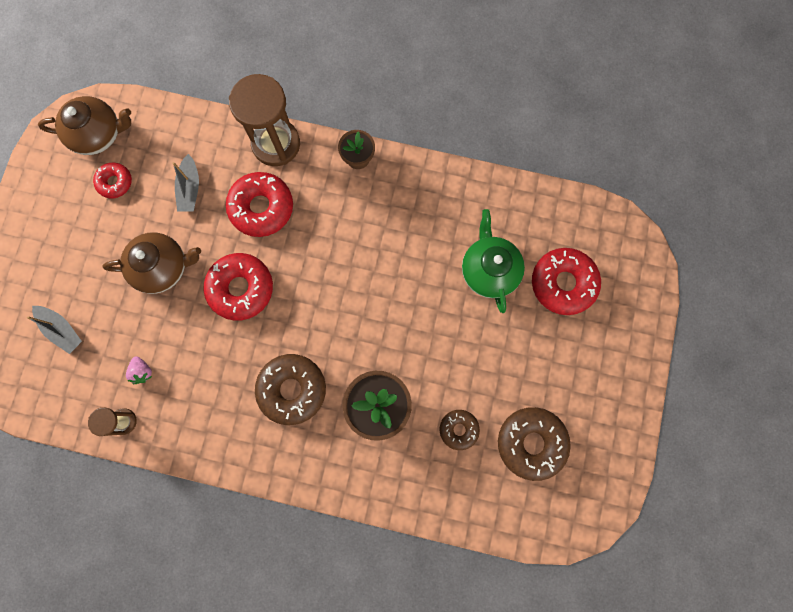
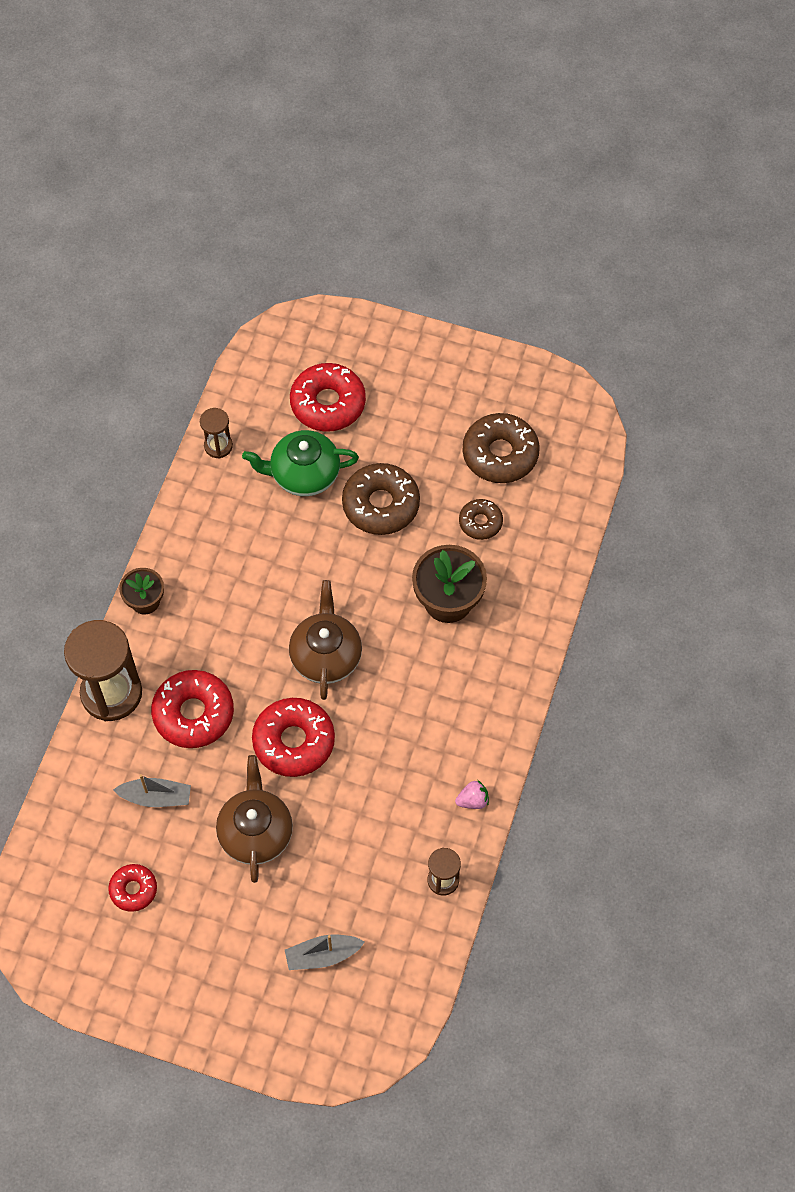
camera: 85 degrees left, 15 degrees down
(62, 330) = (322, 955): grey boat -> grey boat turned 150 degrees counterclockwise
(98, 134) = (61, 911): brown teapot -> brown teapot (326, 656)
(142, 371) = (384, 858): pink strawberry -> pink strawberry (472, 800)
(292, 389) = (421, 690): brown donut -> brown donut (381, 505)
(508, 196) = (218, 446): none -> brown hourglass

